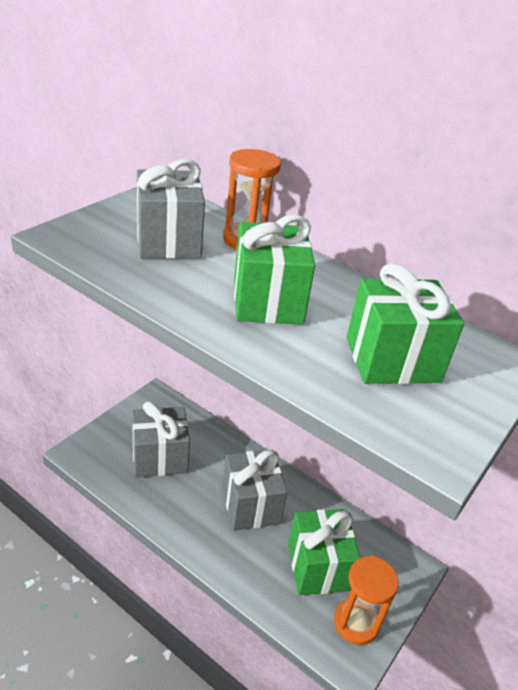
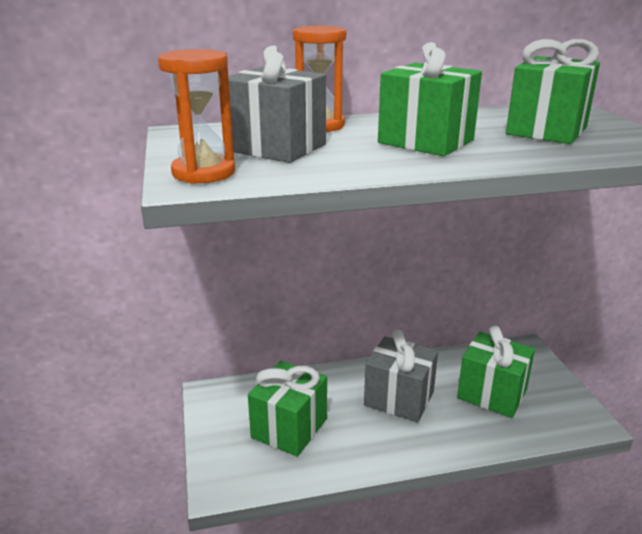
camera: 45 degrees left, 10 degrees down
(159, 457) = (289, 428): grey gift -> green gift
(356, 623) = (557, 401): orange hourglass -> orange hourglass (203, 173)

